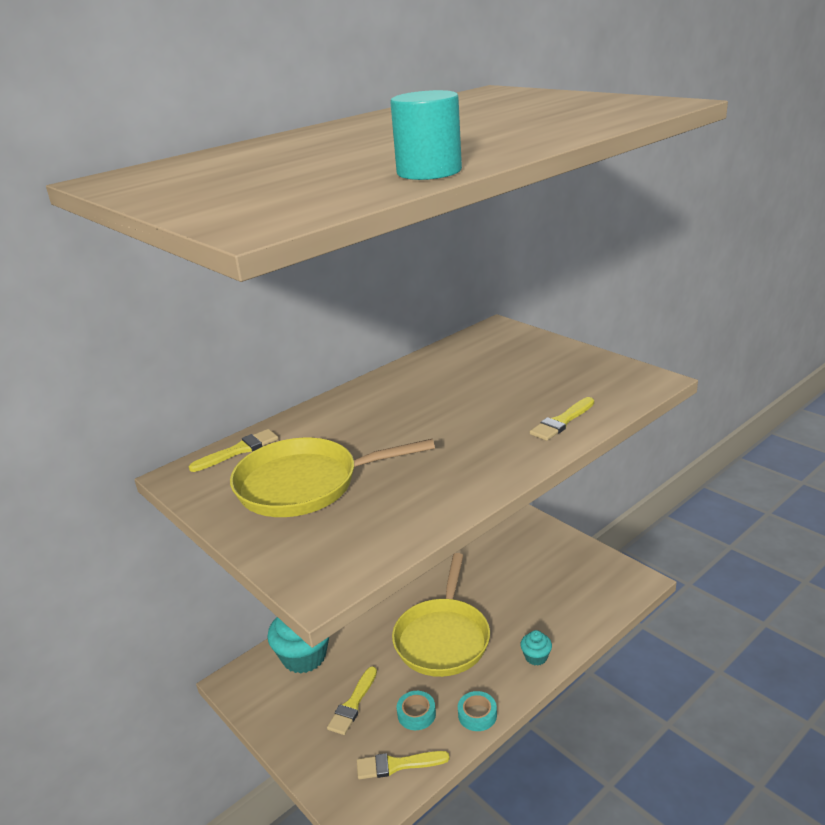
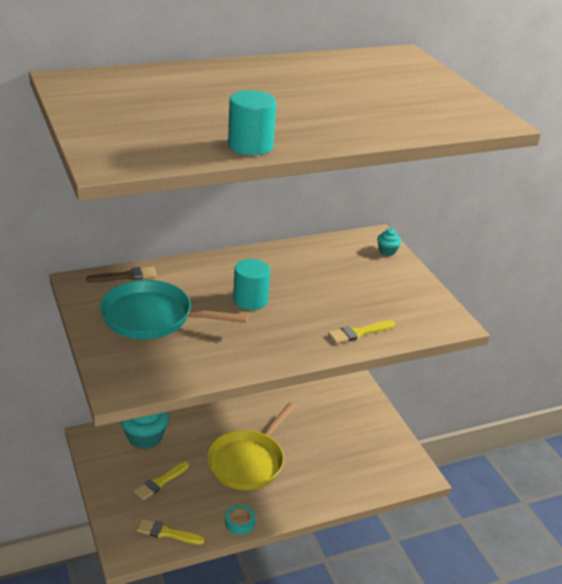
camera: 15 degrees right, 5 degrees up
(239, 450) = (126, 276): yellow brush -> brown brush
(305, 485) = (152, 317): yellow pan -> turquoise pan
(411, 428) = (250, 300): none -> turquoise cylinder
(416, 714) = (199, 505): turquoise tape -> none
(536, 657) = (306, 500): turquoise cupcake -> turquoise cupcake (387, 251)

